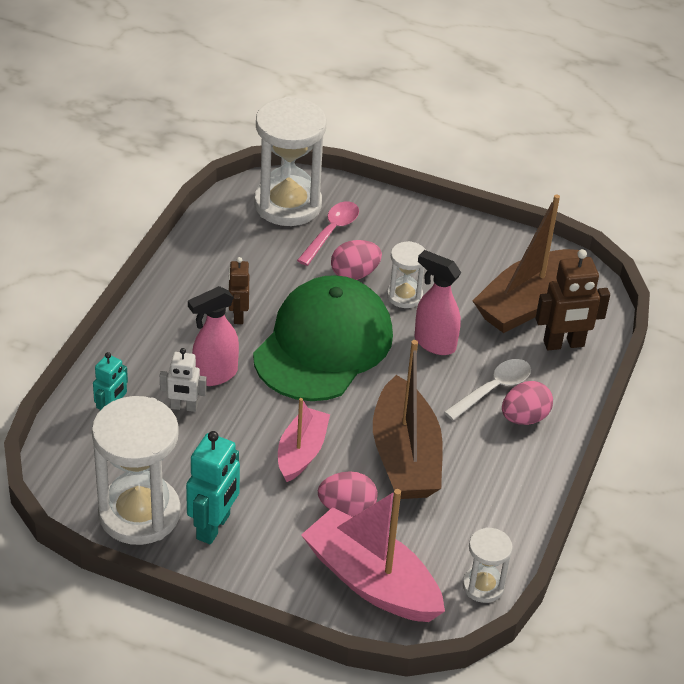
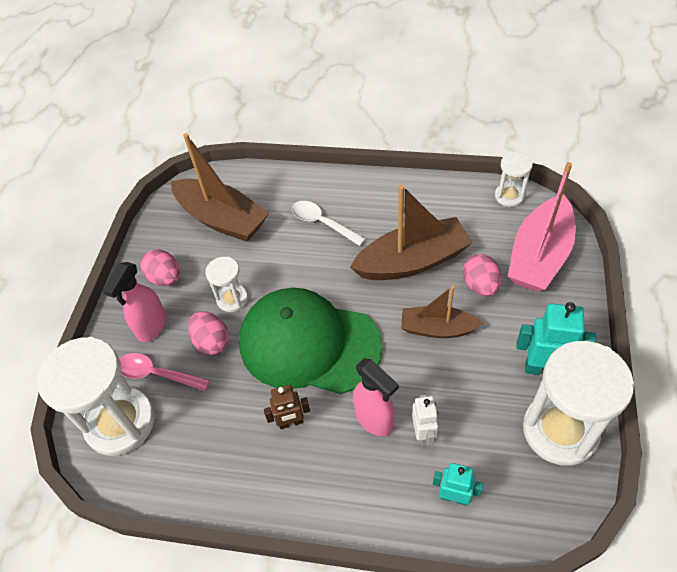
camera: 95 degrees left, 10 degrees up
(301, 452) = (437, 328): pink boat -> brown boat
(434, 343) = (284, 268): pink spray bottle -> pink spray bottle (152, 327)
(524, 418) = (345, 201): pink egg -> pink egg (165, 278)
(564, 344) = (261, 192): brown robot -> none

